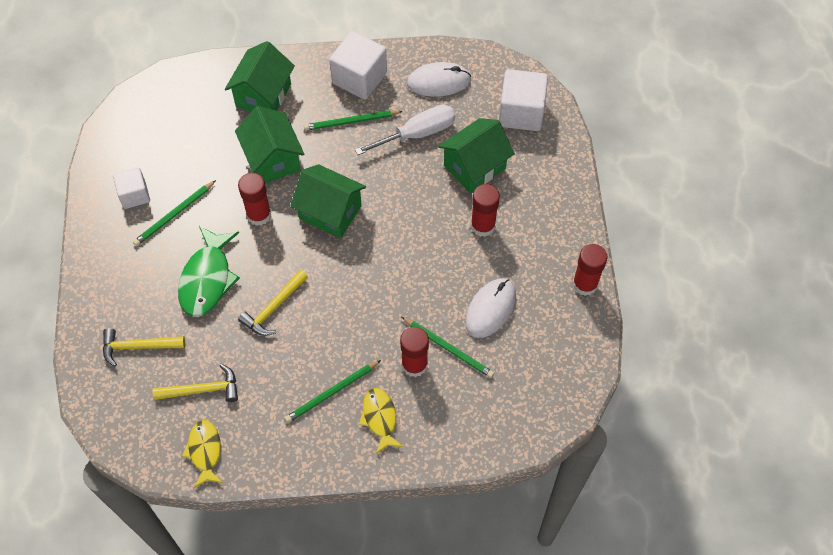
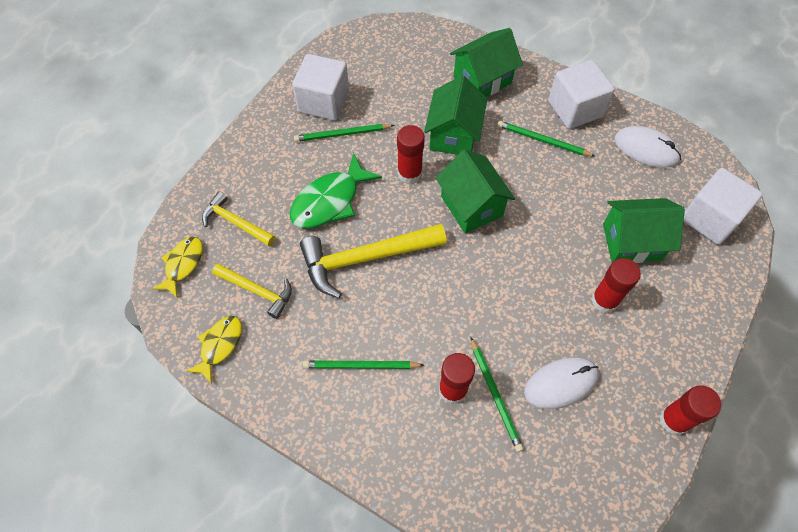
camera: 35 degrees right, 0 degrees up
(134, 195) = (323, 101): white cube -> white cube, size x1.61
(273, 308) = (365, 259): yellow hammer -> yellow hammer, size x1.72
(380, 418) = (386, 419): yellow fish -> yellow fish (183, 264)
(417, 134) = (596, 183): white screwdriver -> none

